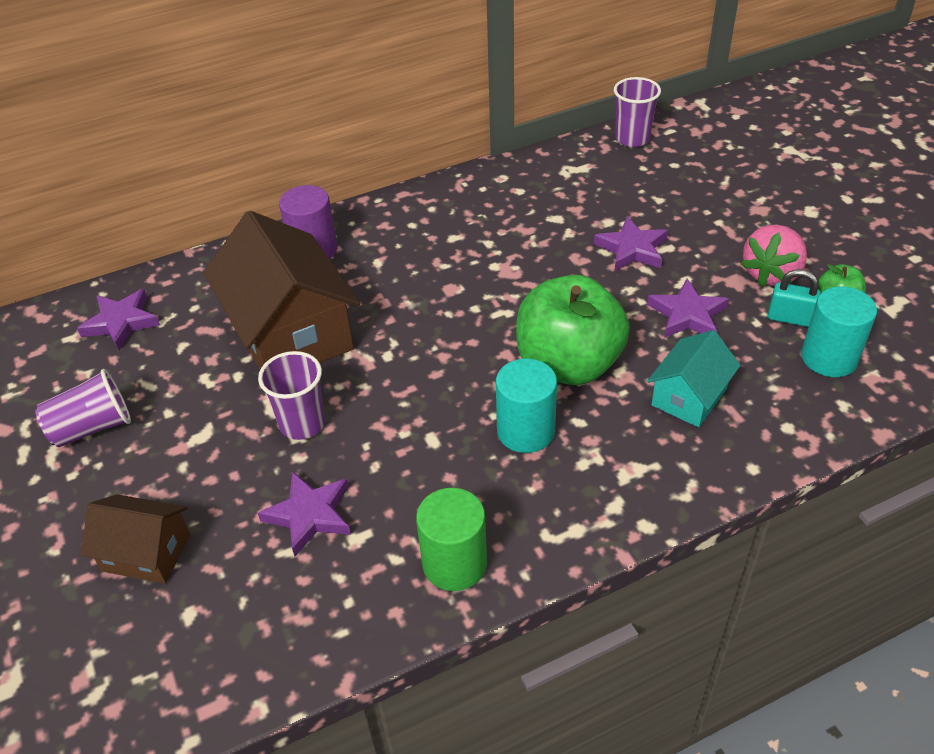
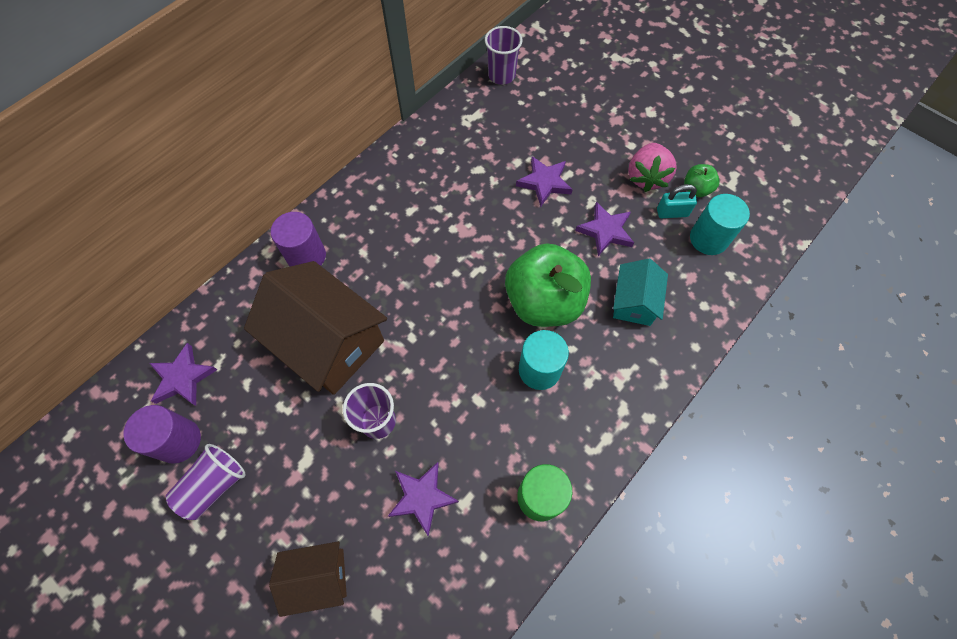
camera: 25 degrees left, 20 degrees up
(82, 376) = (178, 441): none -> purple cylinder

